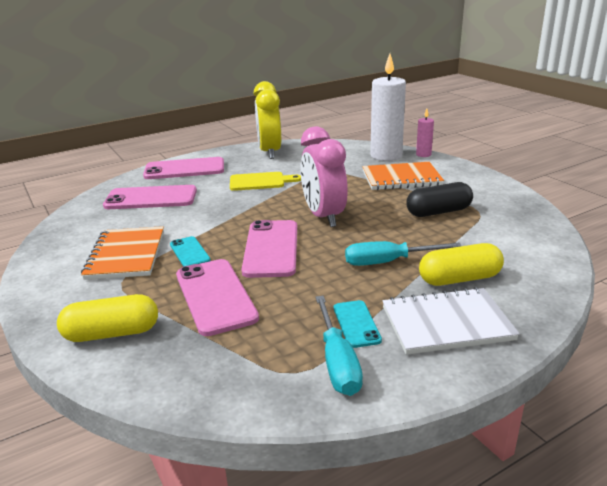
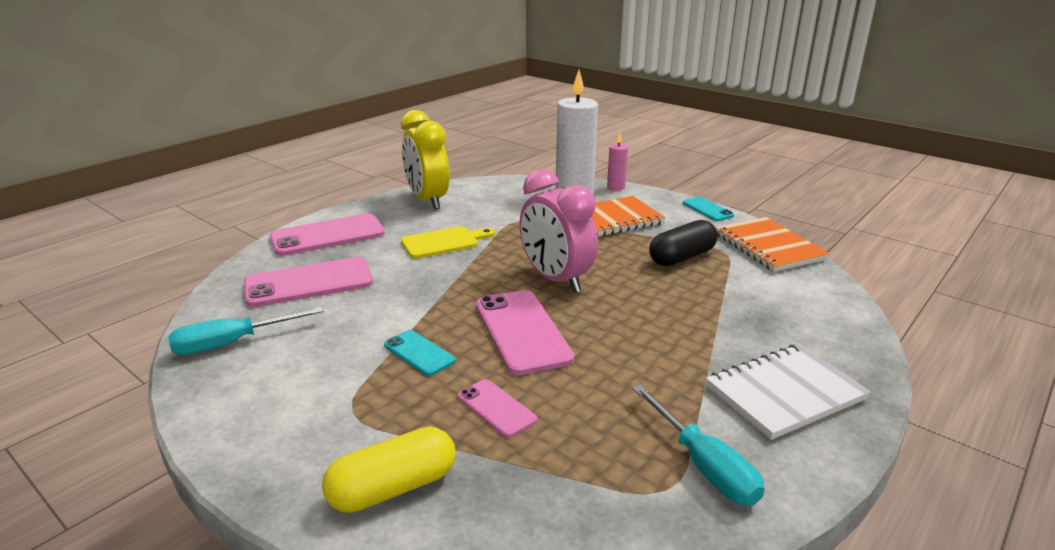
camera: 20 degrees left, 0 degrees up
(126, 255) = (332, 370): orange notebook -> orange notebook (768, 247)
(215, 296) = (496, 408): pink phone -> pink phone, size x0.53
(356, 324) = (690, 412): turquoise phone -> turquoise phone (707, 209)
(388, 262) = (671, 328): turquoise screwdriver -> turquoise screwdriver (232, 343)
(459, 279) = (760, 336): yellow capsule -> none

